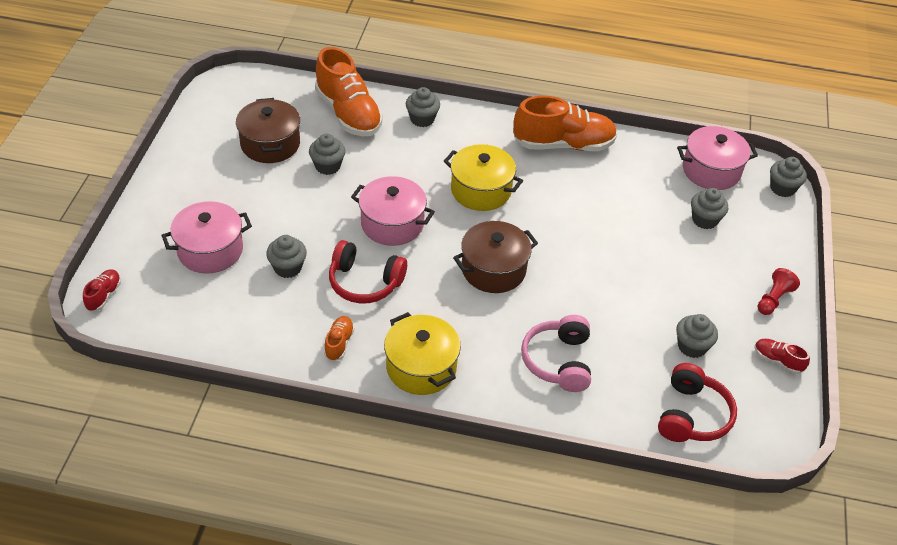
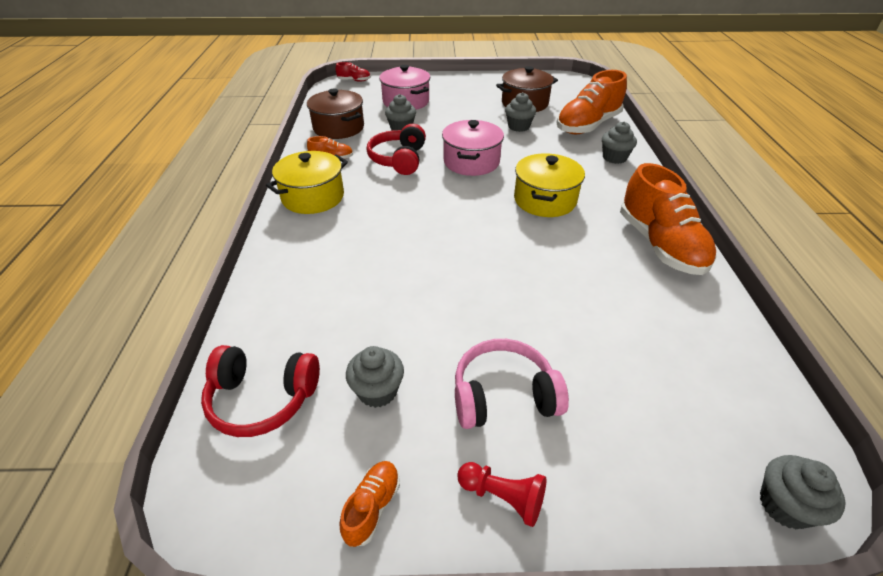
camera: 80 degrees right, 5 degrees down
(493, 269) = (442, 220): brown pot -> brown pot (338, 128)
(558, 361) = (332, 275): pink headphones -> pink headphones (503, 396)
(704, 220) = (625, 391): grey cupcake -> none
(711, 171) = (739, 393): pink pot -> none
(777, 360) = (372, 507): red shoe -> orange shoe

